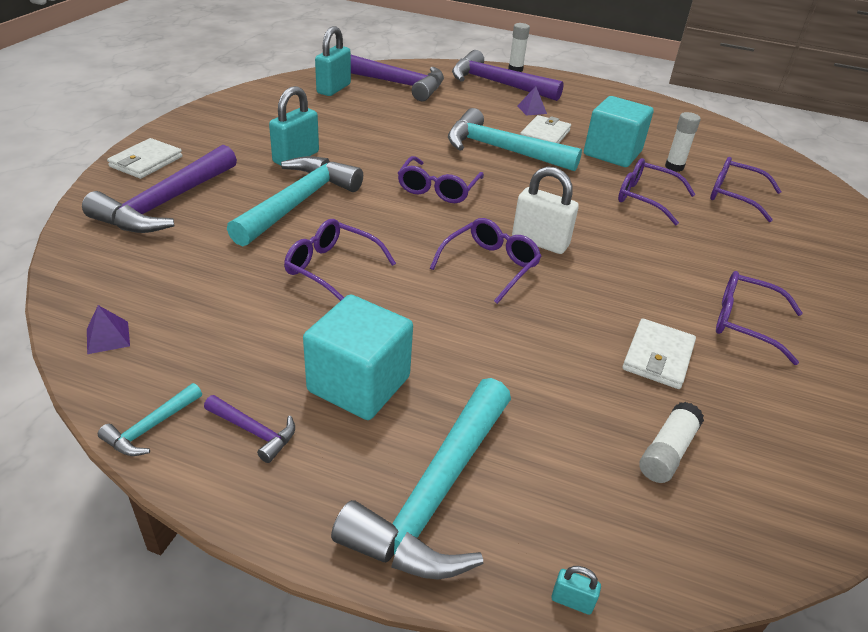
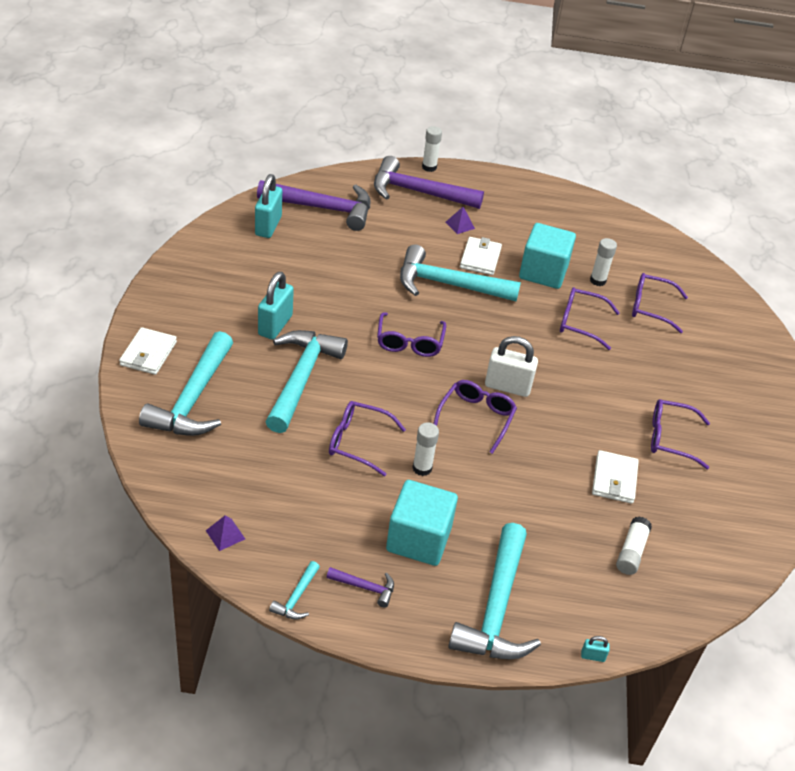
camera: 15 degrees left, 5 degrees up
(166, 203) = (193, 399): purple hammer -> turquoise hammer
(399, 306) = (422, 468): none -> white glue stick

